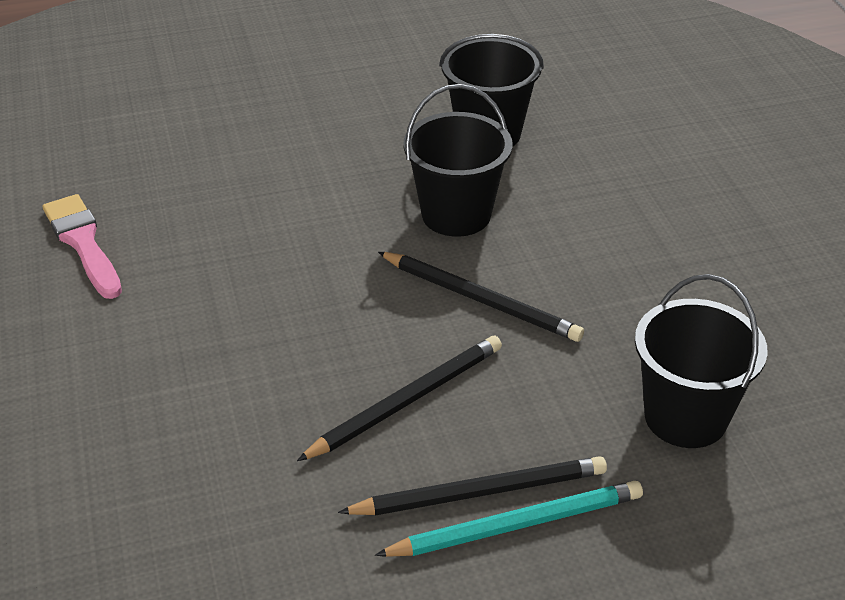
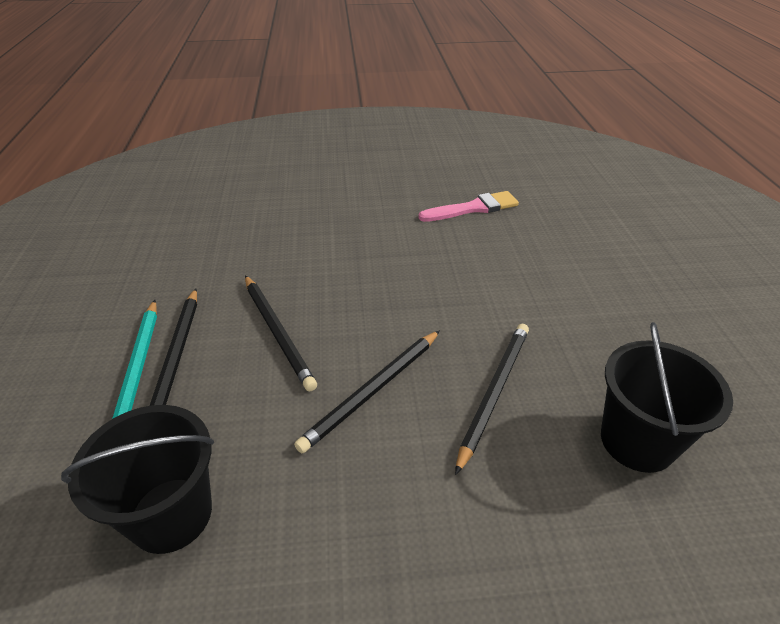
camera: 100 degrees right, 0 degrees up
(456, 214) = (494, 392): black bucket -> black pencil

